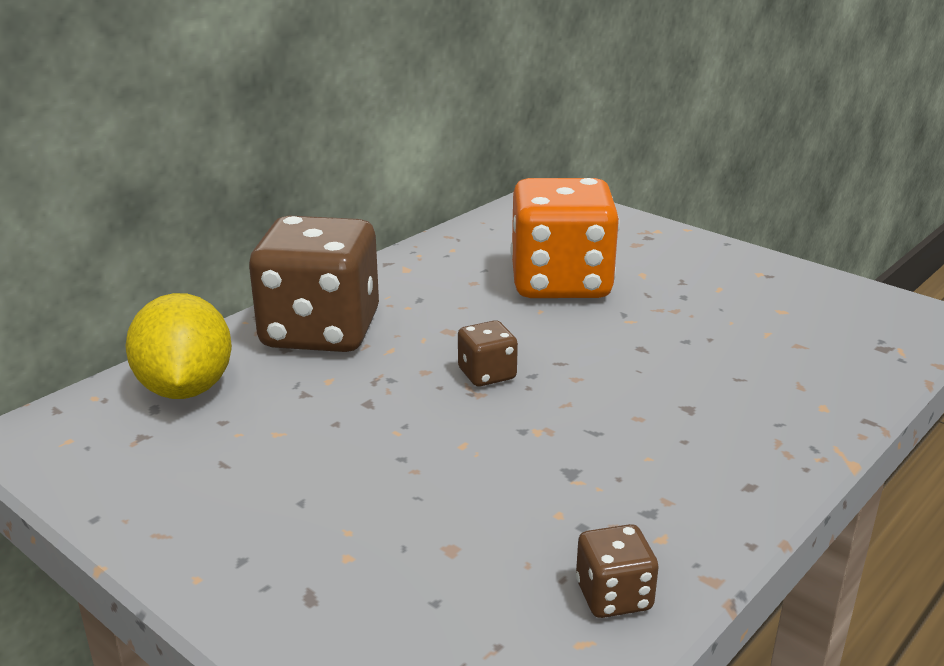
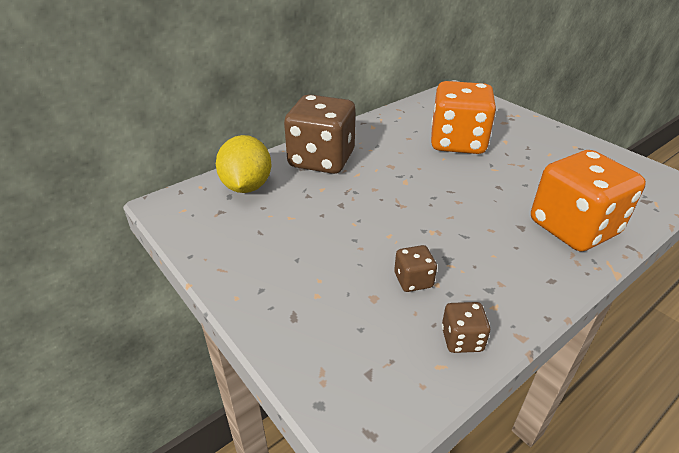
camera: 10 degrees right, 10 degrees up
(487, 374) = (408, 194): brown dice -> brown dice (413, 280)
(774, 401) = (573, 228): none -> orange dice

